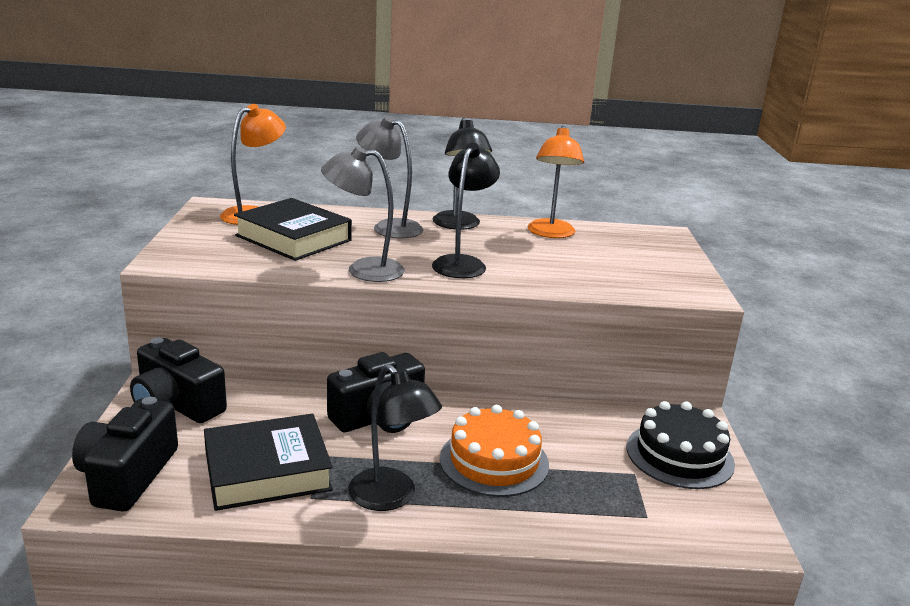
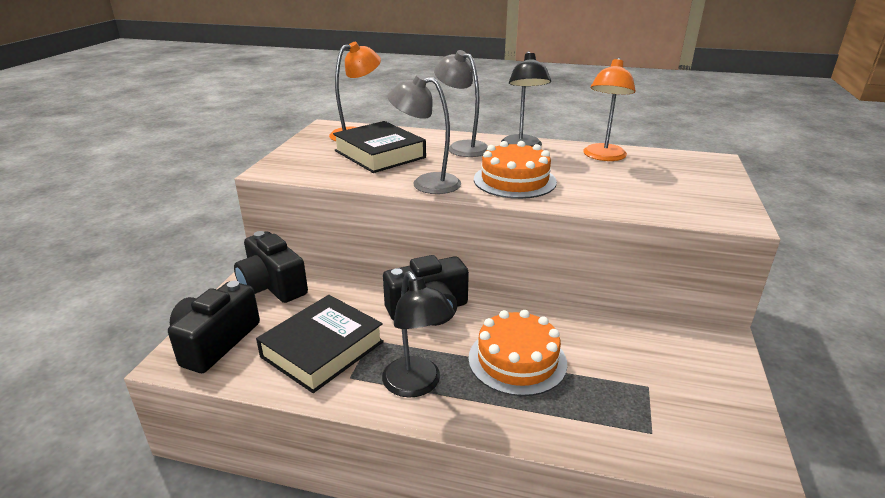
camera: 15 degrees right, 5 degrees up
(267, 471) = (322, 349): black book -> black book turned 45 degrees counterclockwise
(462, 263) = (514, 180): black lamp -> orange cake
(679, 455) = (697, 372): black cake -> none

